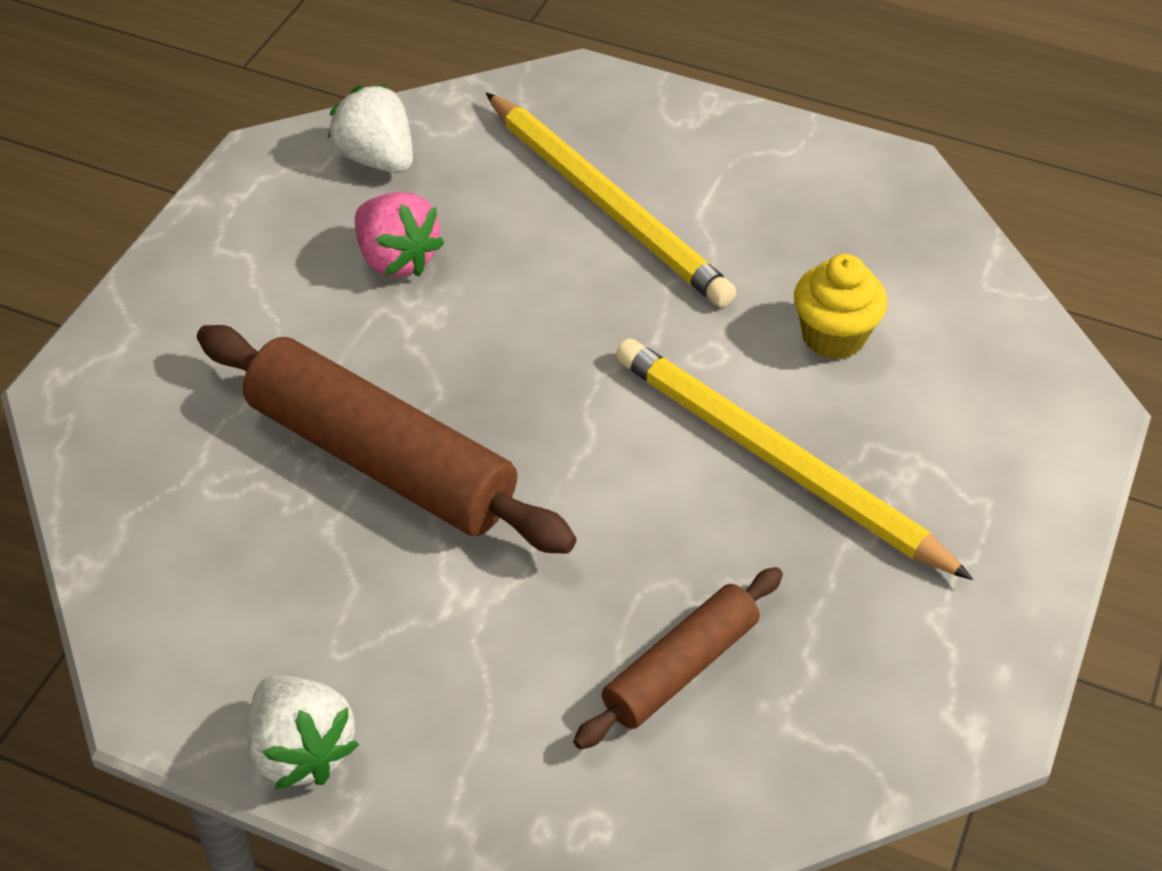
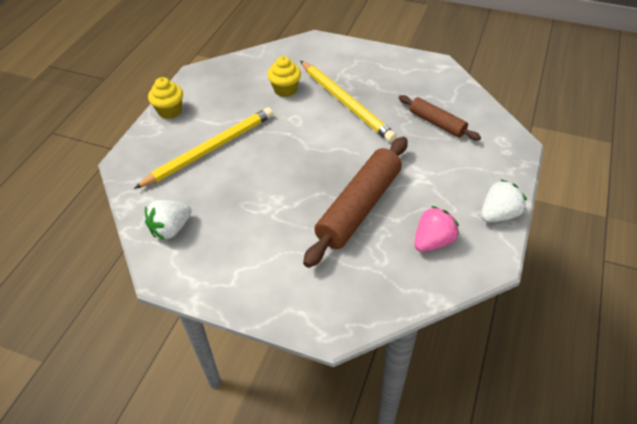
camera: 90 degrees left, 0 degrees up
(396, 259) = (241, 214): pink strawberry -> pink strawberry (433, 241)
(747, 133) = (170, 111): none -> yellow cupcake
(777, 462) = (346, 103): yellow pencil -> yellow pencil turned 75 degrees counterclockwise

